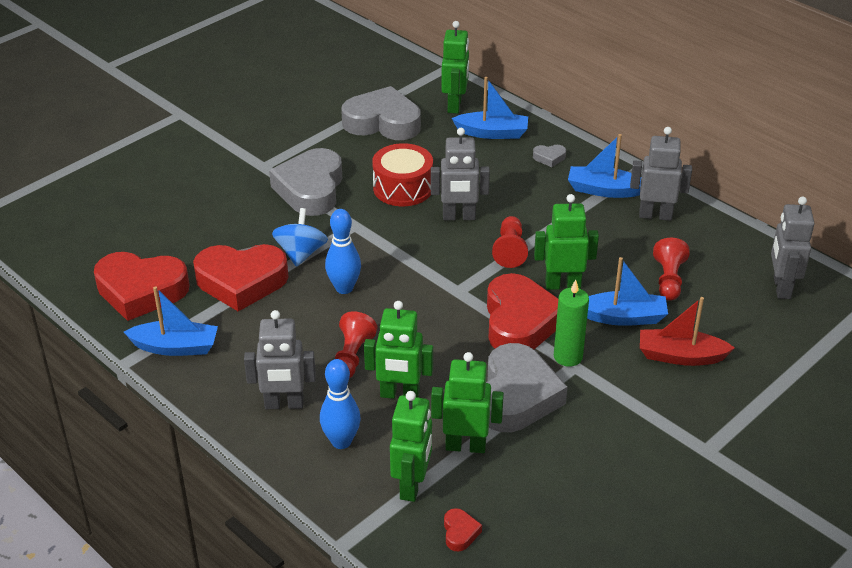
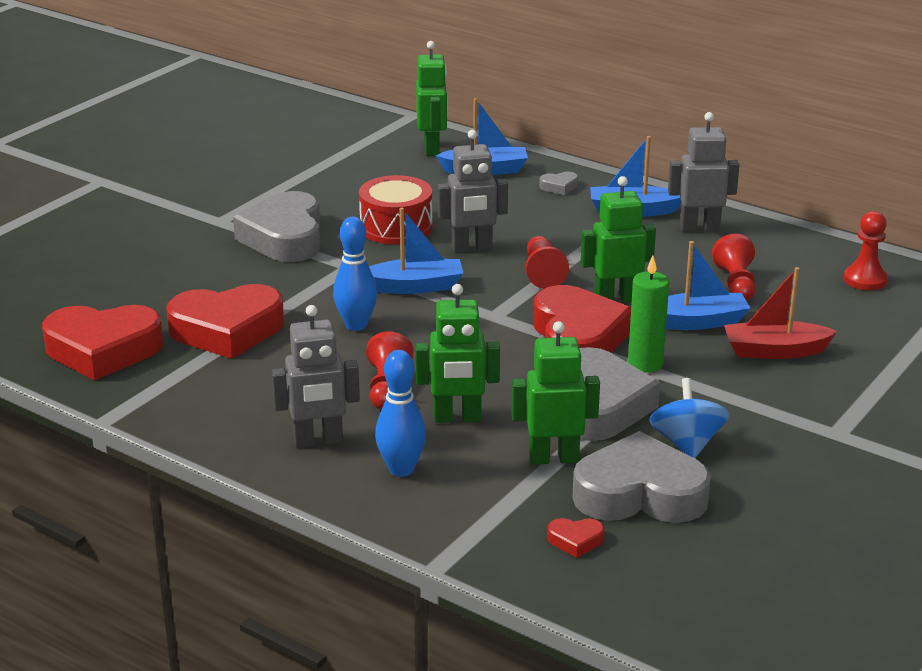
camera: 10 degrees left, 10 degrees down
(175, 347) = (164, 400): blue boat -> blue boat (414, 287)
(301, 253) = (292, 298): blue spinning top -> blue spinning top (687, 444)
(382, 122) = (351, 170): grey heart -> grey heart (639, 494)
(412, 485) = (502, 502): green robot -> none
(460, 533) = (575, 541): red heart -> red heart turned 105 degrees clockwise
(781, 287) = (865, 280): grey robot -> red pawn

